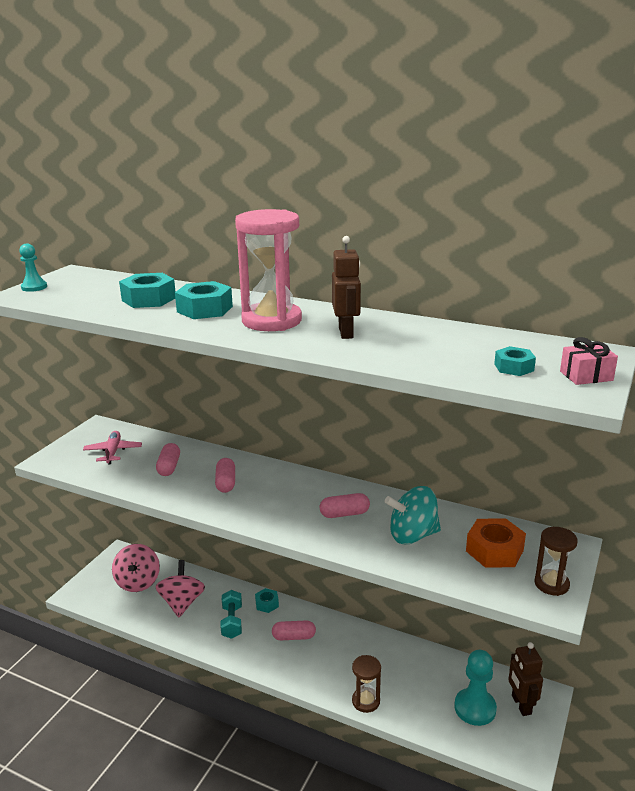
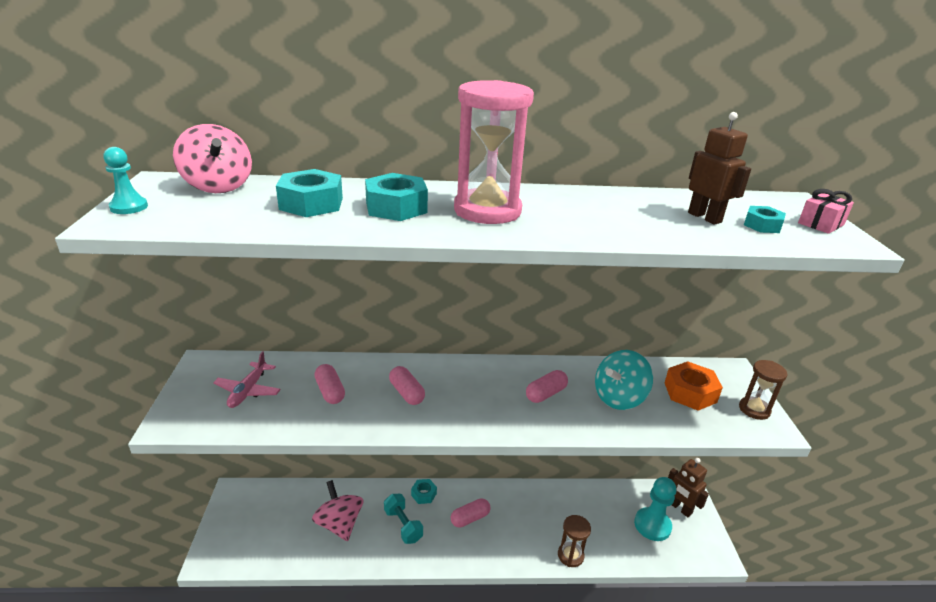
camera: 30 degrees left, 5 degrees up
(113, 452) = (248, 391): pink plane -> pink plane turned 135 degrees counterclockwise
(138, 582) = (276, 518): pink spinning top -> pink spinning top (218, 186)
(346, 333) = (577, 213): brown robot -> brown robot (704, 217)

